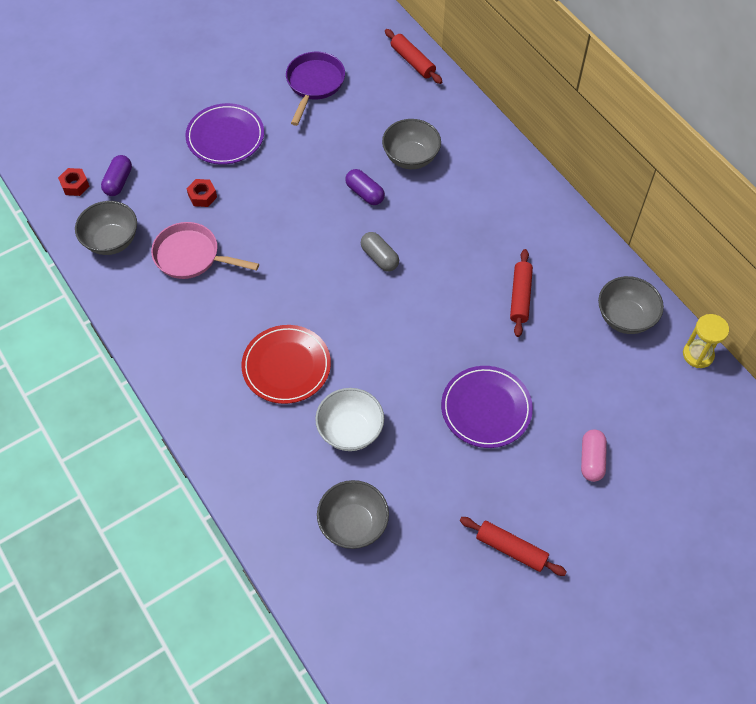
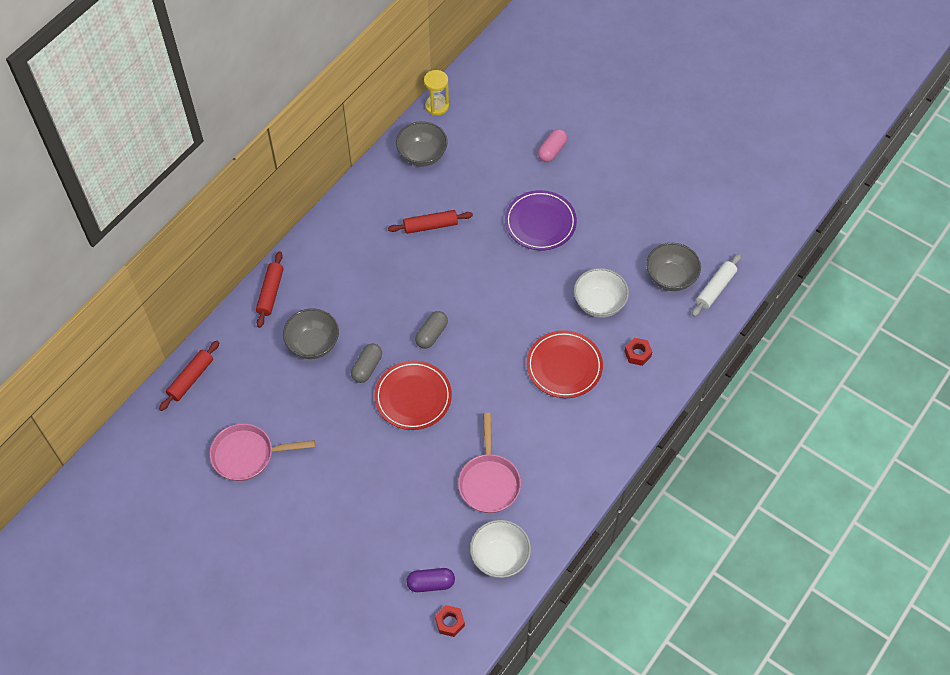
camera: 110 degrees left, 0 degrees up
(111, 241) = (500, 557): grey bowl -> white bowl
(202, 196) = (420, 500): red nut -> red nut (637, 354)
(225, 137) = (341, 509): purple plate -> none
(314, 84) = (247, 455): purple pan -> pink pan
(314, 221) = (413, 397): none -> red plate
(316, 571) = (715, 288): none -> white rolling pin
(365, 193) = (367, 367): purple capsule -> grey capsule
(511, 549) = (641, 181): red rolling pin -> red rolling pin (270, 293)
(591, 460) = (552, 151): pink capsule -> pink capsule turned 45 degrees counterclockwise

